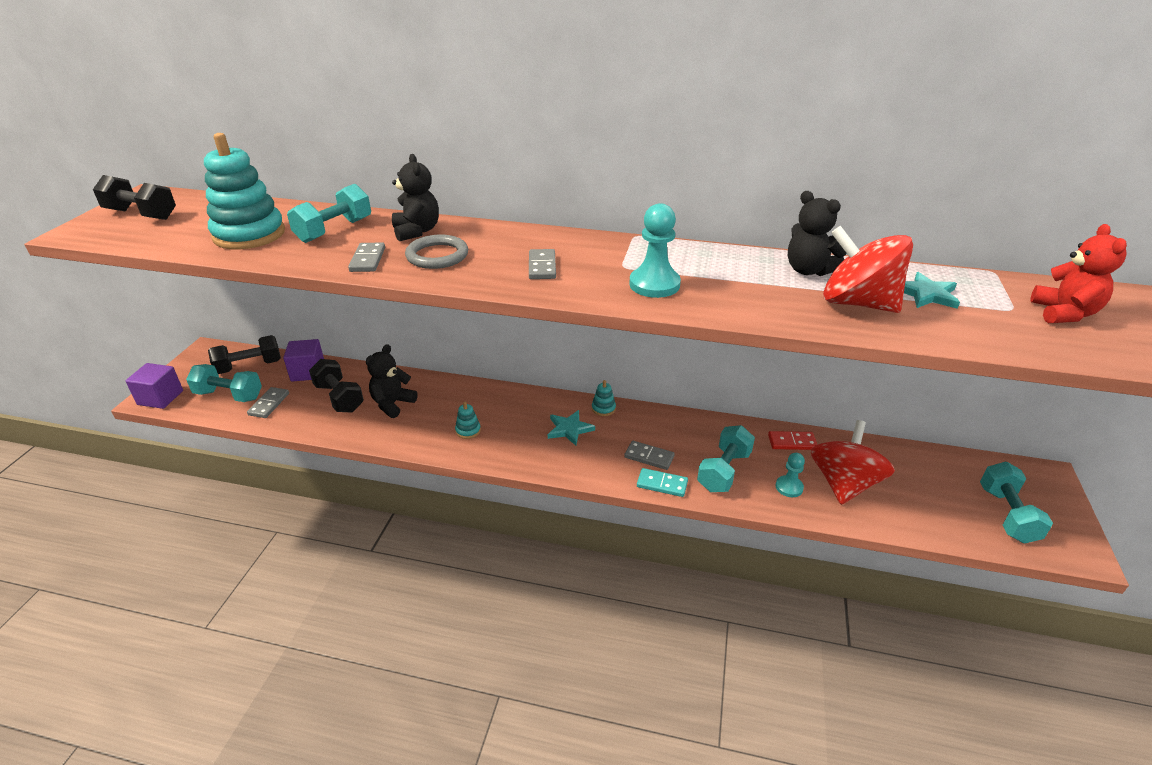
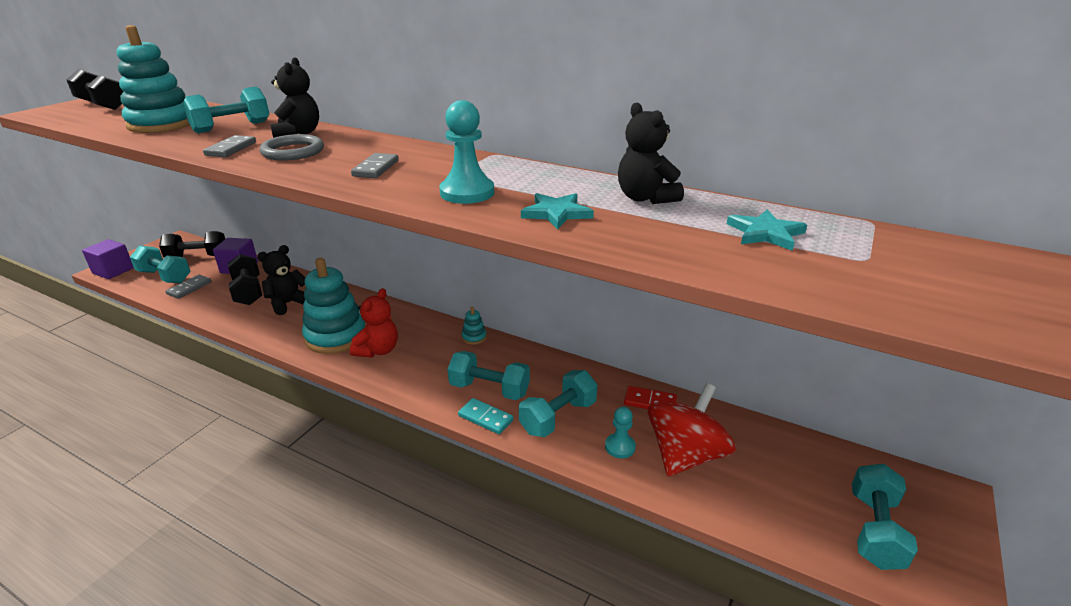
camera: 15 degrees right, 5 degrees down
(468, 430) = (336, 336): turquoise stacking toy -> turquoise stacking toy, size x2.45
(569, 429) = (429, 350): turquoise star -> turquoise star (556, 213)
(649, 457) = (489, 389): grey domino -> turquoise dumbbell
(857, 303) = (672, 232): red spinning top -> none
(1064, 313) = (933, 272): red teddy bear -> red teddy bear (378, 350)

